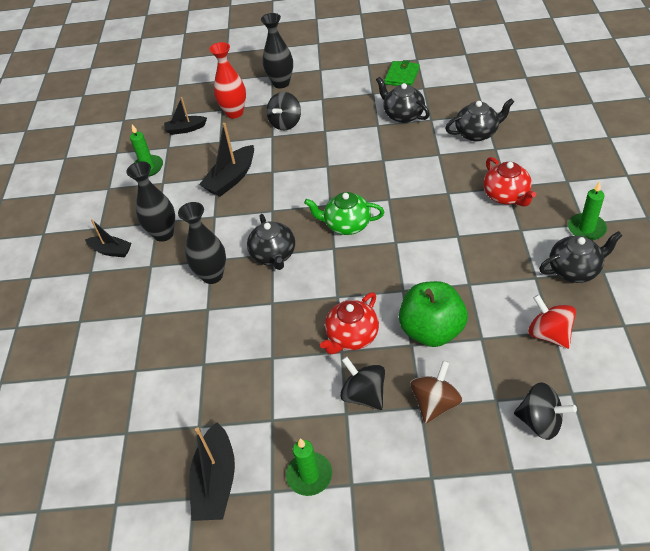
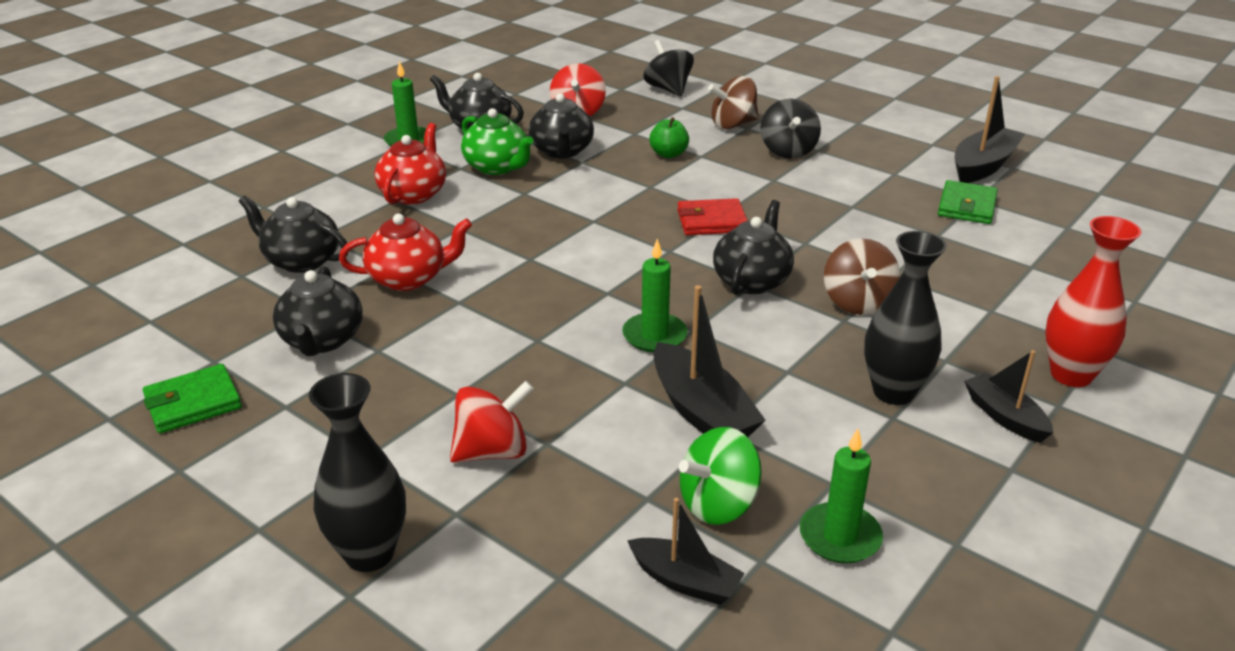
camera: 145 degrees left, 15 degrees down
(195, 153) = (718, 504): none -> green spinning top
(201, 411) = (967, 206): none -> green wallet
(212, 275) = (857, 302): black vase -> brown spinning top
(231, 178) = (702, 411): black boat -> black boat turned 75 degrees clockwise
(234, 113) = (547, 547): red vase -> red vase (1071, 375)
(286, 123) = (492, 451): black spinning top -> red spinning top
(309, 475) = (890, 138): green candle -> green candle (654, 336)
(336, 284) = (711, 221): none -> red wallet
(346, 225) = (621, 262): green teapot -> green teapot (497, 167)
(351, 336) = (750, 183): red teapot -> red teapot (409, 278)
(432, 330) = (668, 154): green apple -> green apple, size x0.49
(494, 284) = (562, 151): none -> black teapot

